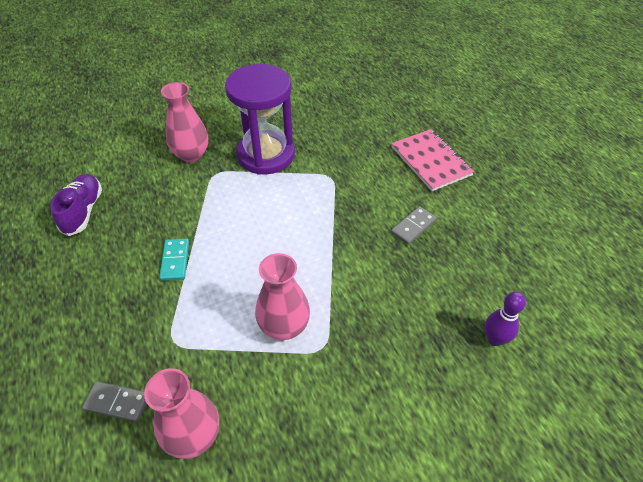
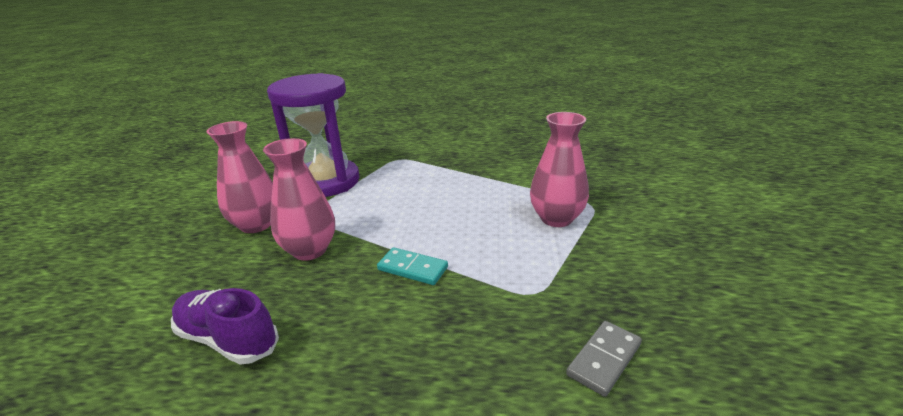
camera: 60 degrees left, 20 degrees down
(193, 435) = (669, 302): pink vase -> pink vase (310, 250)
(413, 226) = (492, 141): grey domino -> none
(431, 161) = (432, 120): pink notebook -> none
(494, 339) = (619, 141): purple bowling pin -> none

